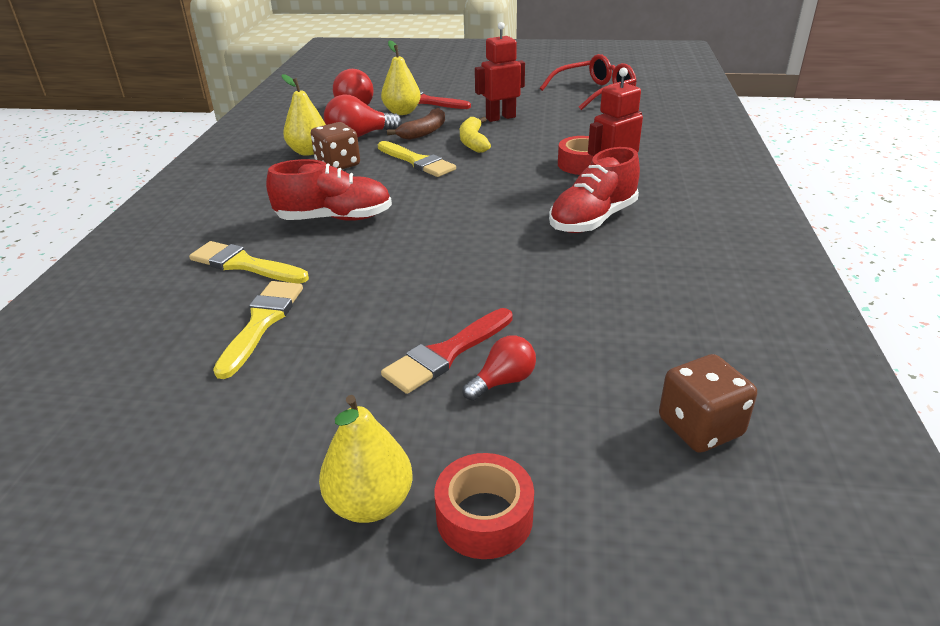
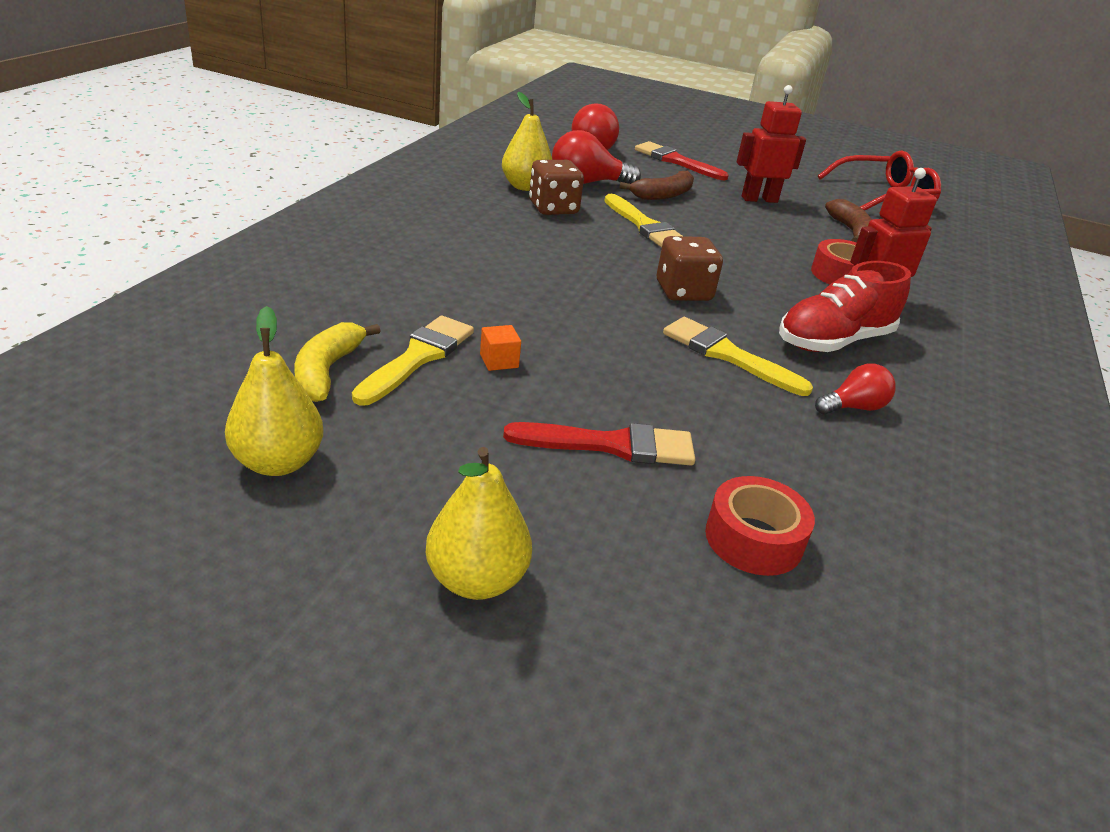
camera: 10 degrees right, 0 degrees up
(244, 264) = (418, 291): yellow brush -> yellow brush (727, 355)
(332, 307) = (499, 361): none -> orange cube
(335, 218) = (531, 266): red shoe -> none
(402, 112) = (645, 167): yellow pear -> yellow pear (278, 462)
(446, 353) = (611, 445): red brush -> red brush turned 150 degrees counterclockwise
(473, 142) = (717, 219): yellow banana -> yellow banana (327, 371)
(484, 517) = (598, 632): red tape -> red tape (753, 539)
(503, 381) = (667, 493): red light bulb -> red light bulb (853, 407)
(578, 127) = (851, 231): none -> brown banana
(700, 427) = (887, 610): brown dice -> brown dice (683, 292)

